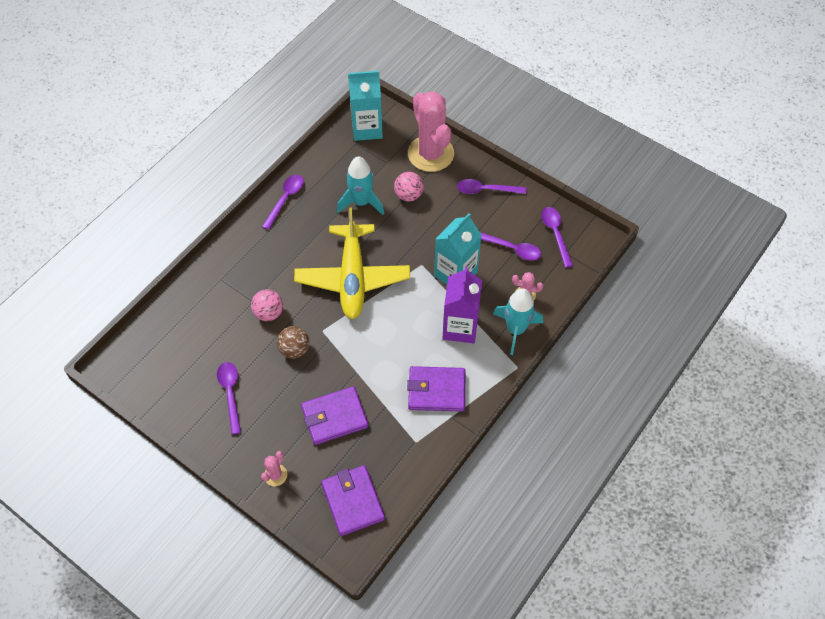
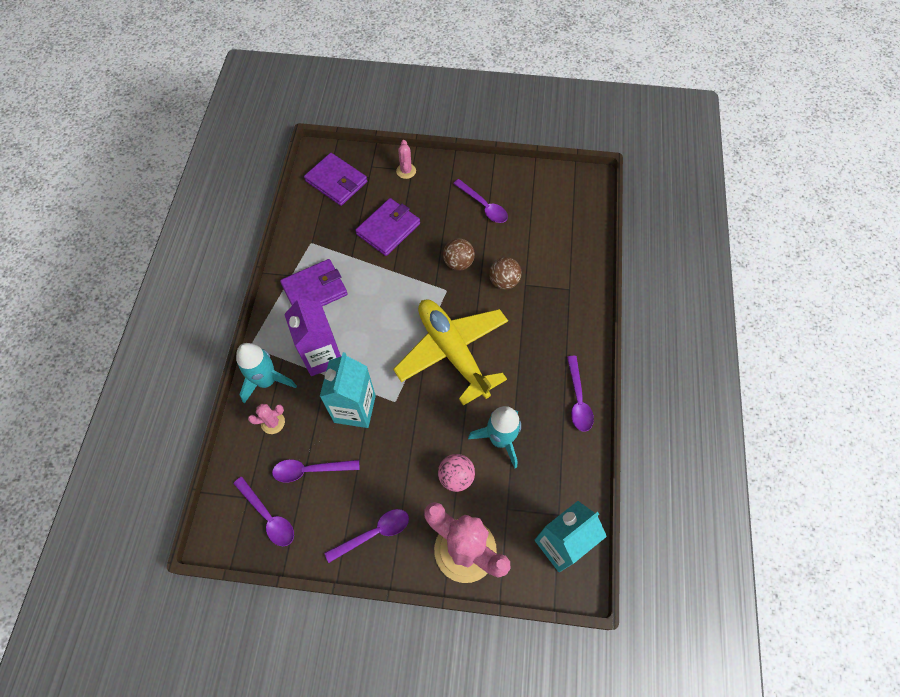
camera: 150 degrees right, 5 degrees up
(269, 313) = (504, 281): pink ball -> brown ball

